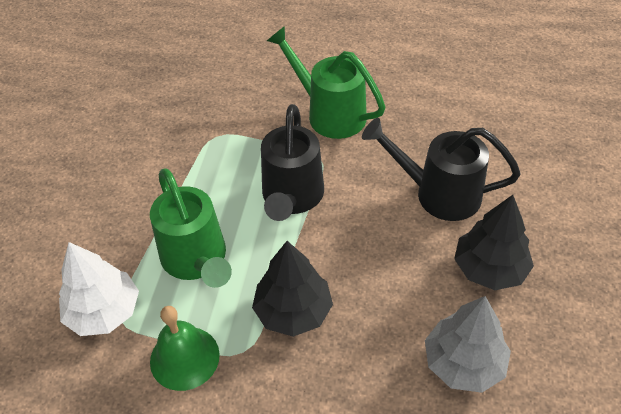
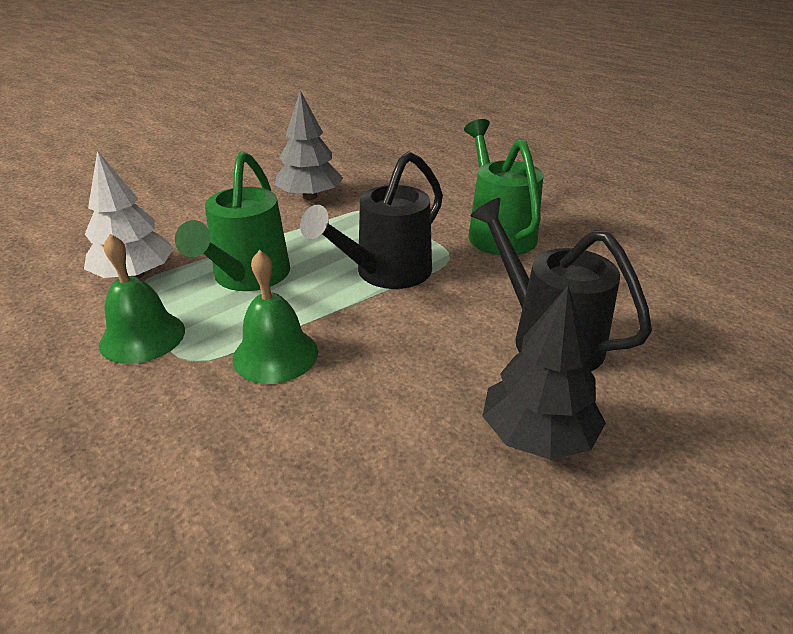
camera: 35 degrees right, 15 degrees down
(293, 311) = (275, 355): black tree -> green bell
(464, 363) = (395, 510): grey tree -> grey tree (310, 197)

